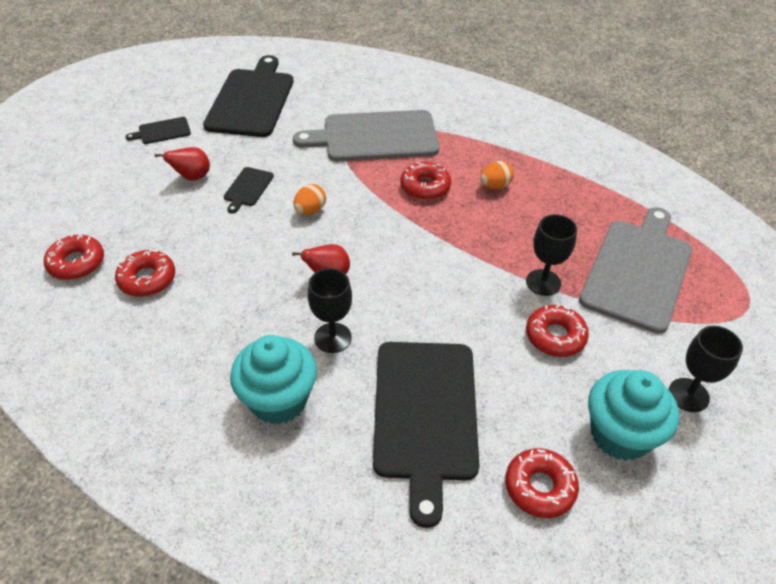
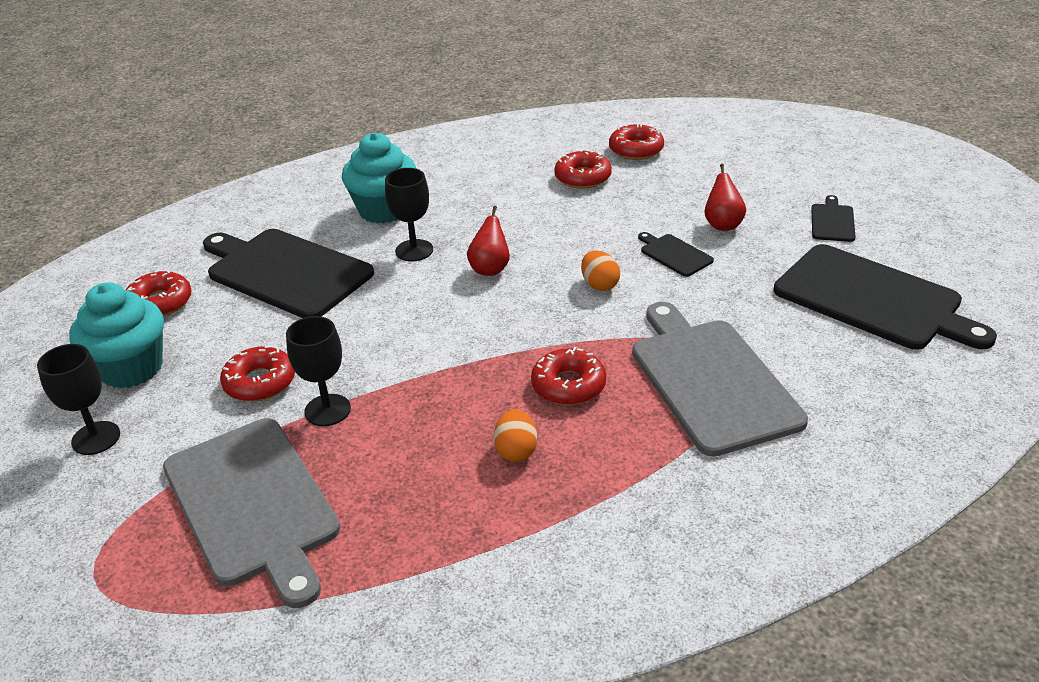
camera: 125 degrees right, 10 degrees down
(375, 137) = (711, 380): grey cutting board -> grey cutting board turned 45 degrees counterclockwise

